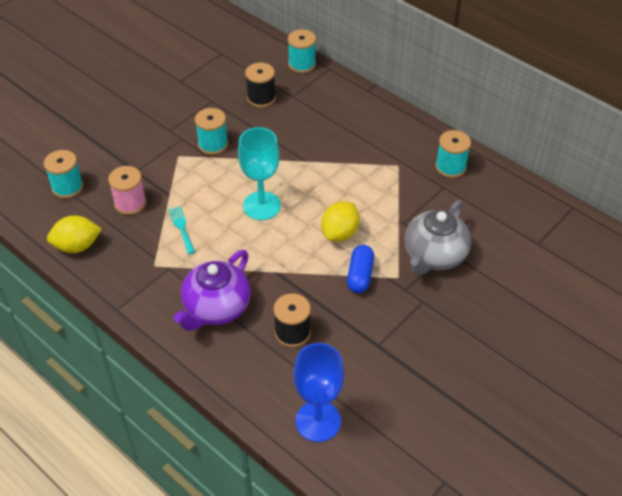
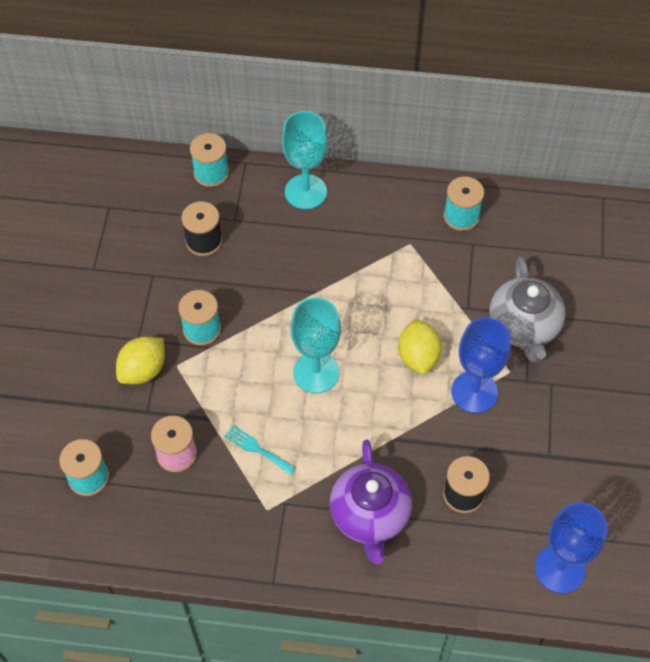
camera: 35 degrees left, 10 degrees up
(77, 246) = (166, 540): yellow lemon -> yellow lemon (143, 370)
(354, 102) = (305, 192): none -> turquoise goblet
(360, 275) = (474, 392): blue capsule -> blue goblet

